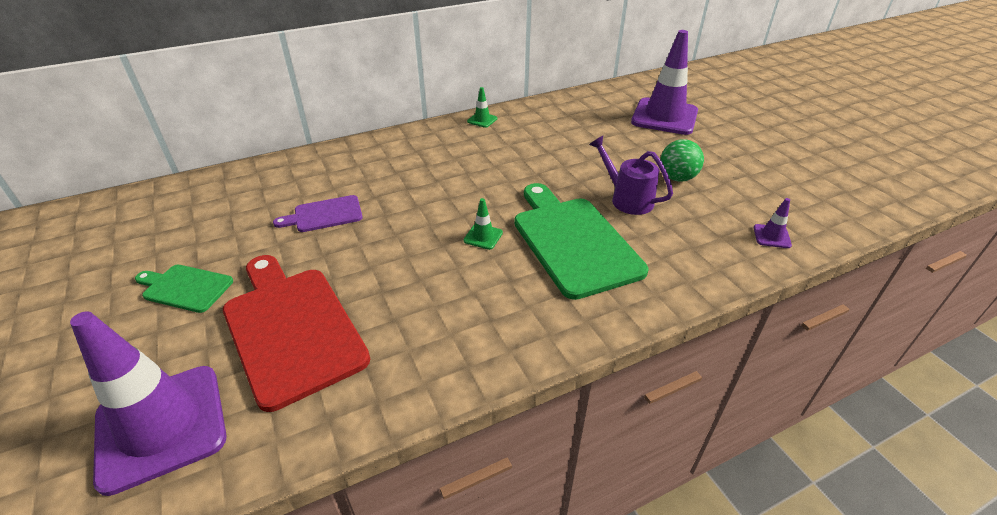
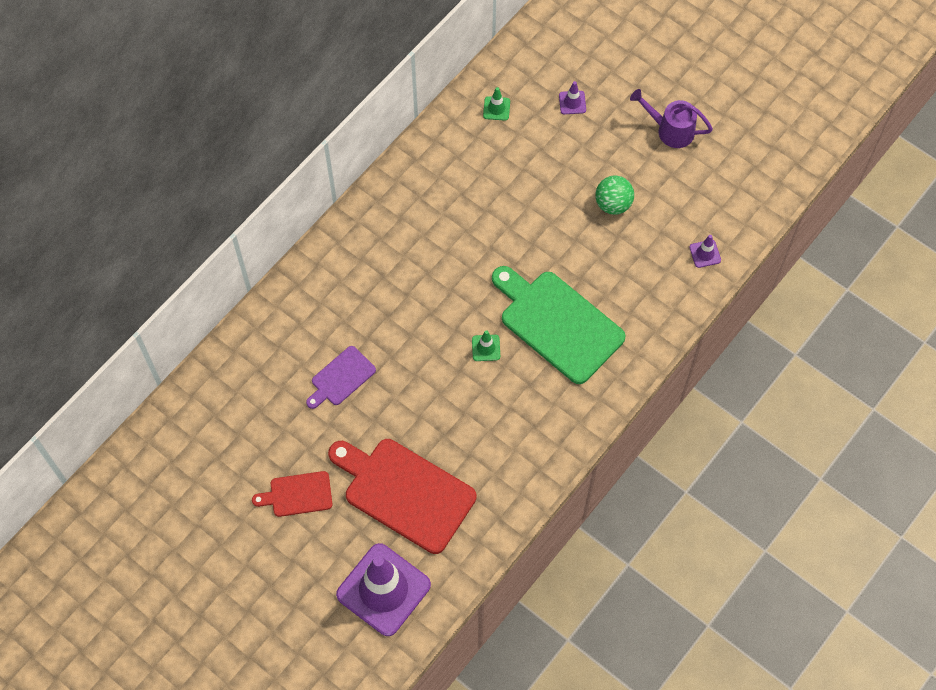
camera: 25 degrees left, 25 degrees up
(185, 287) = (297, 494): green cutting board -> red cutting board
(482, 120) = (394, 181): green traffic cone -> green traffic cone (496, 108)
(626, 199) = (580, 252): purple watering can -> purple watering can (670, 130)
(664, 117) = (572, 102): purple traffic cone -> purple traffic cone, size x0.40

